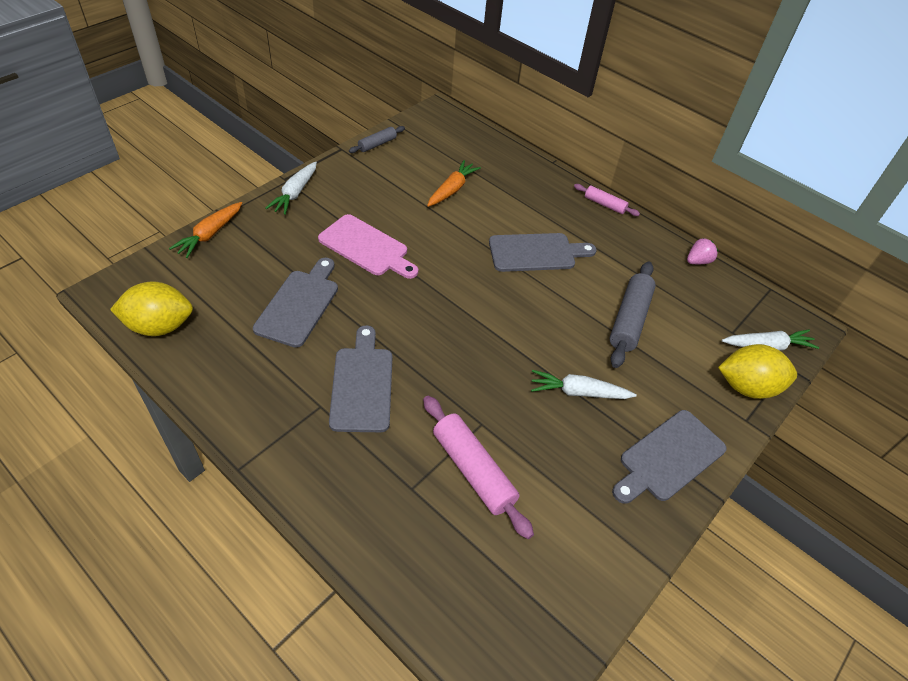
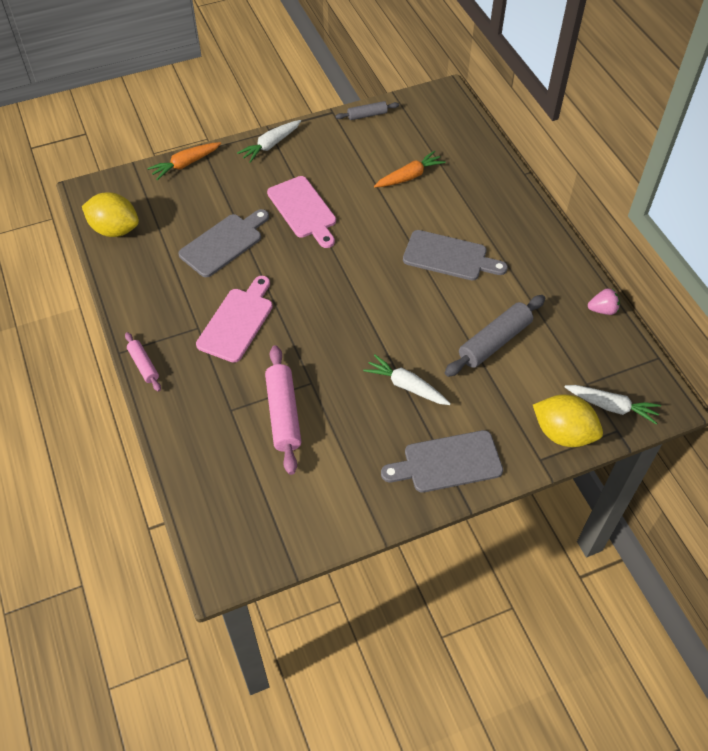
camera: 30 degrees right, 5 degrees up
(362, 384) = (237, 321): grey cutting board -> pink cutting board
(604, 204) = (547, 229): pink rolling pin -> pink rolling pin (144, 365)

